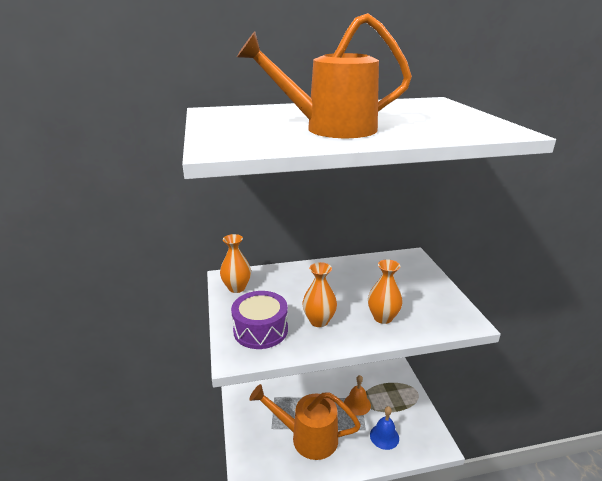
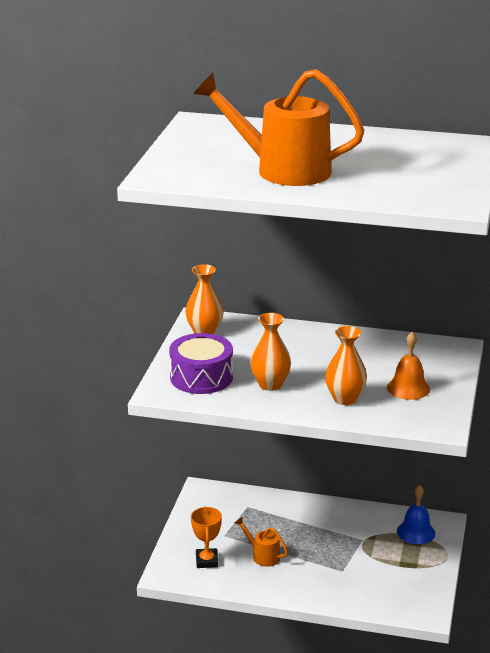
camera: 25 degrees right, 0 degrees up
(271, 458) = (207, 561): none -> orange trophy
(307, 437) = (262, 556): orange watering can -> orange watering can, size x0.44
(357, 404) = (351, 544): orange bell -> orange bell (408, 388)
(384, 436) = (361, 583): blue bell -> blue bell (416, 532)

